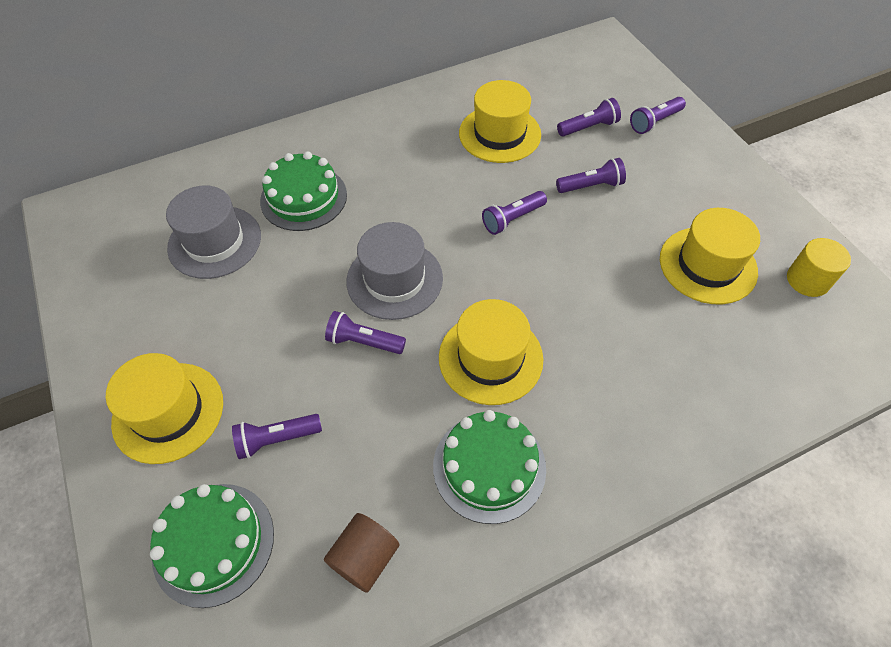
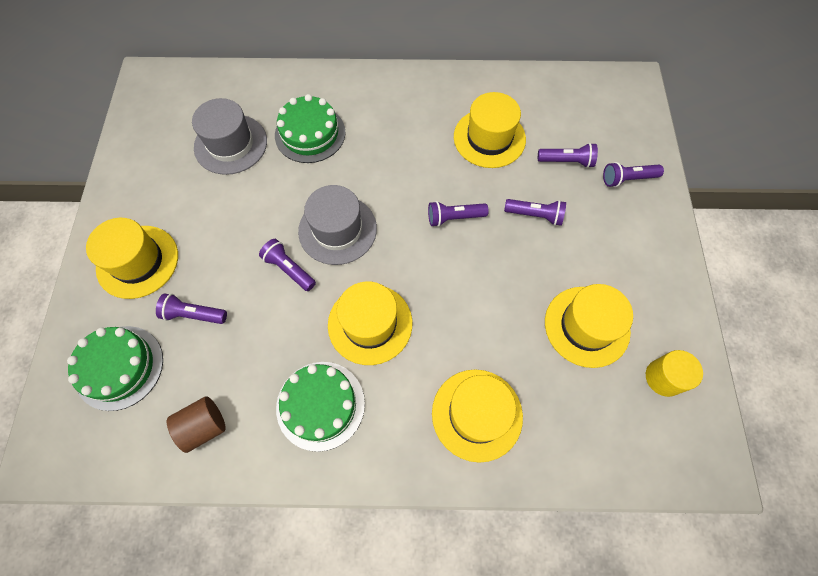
camera: 25 degrees right, 10 degrees up
(660, 396) = (477, 414): none -> yellow hat

